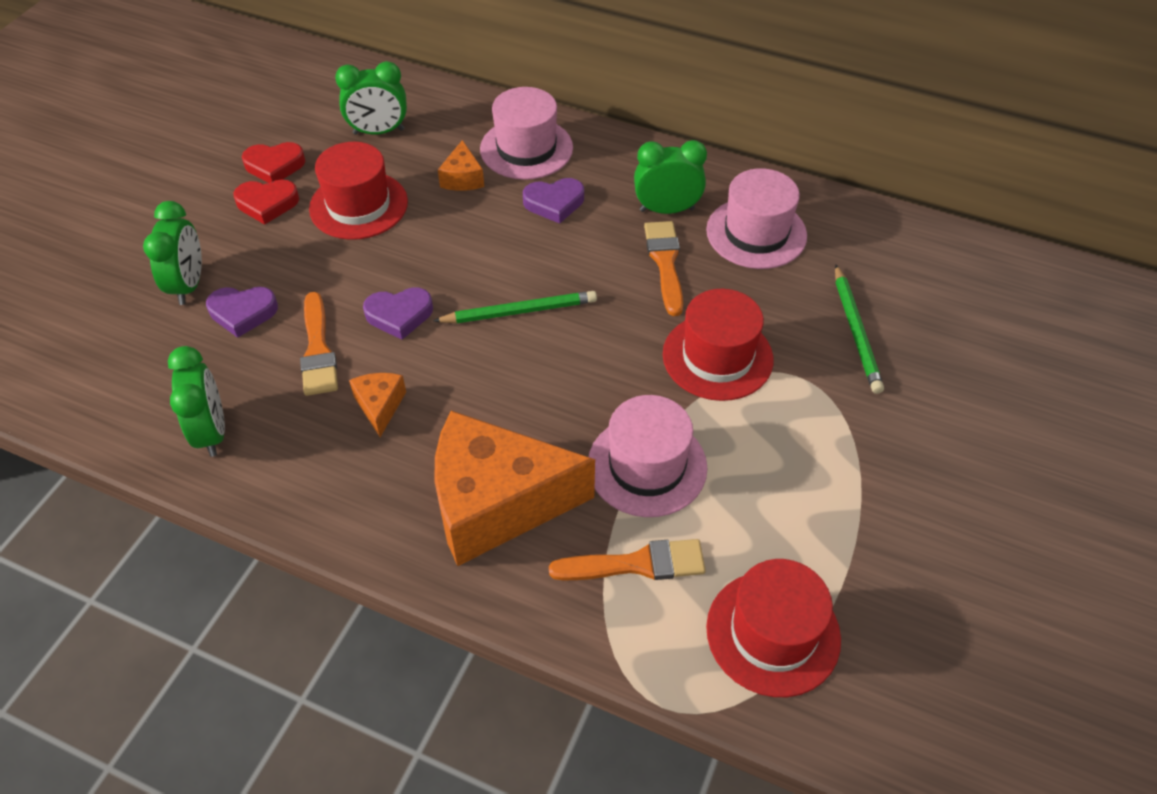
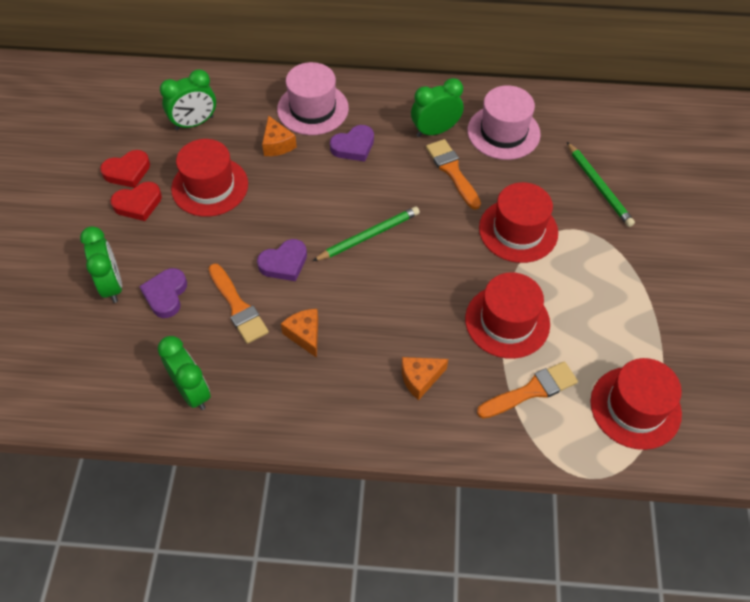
camera: 20 degrees left, 5 degrees up
(243, 313) = (166, 295): purple heart -> purple heart turned 120 degrees clockwise
(496, 503) = (420, 379): orange cheese -> orange cheese, size x0.42
(647, 466) = (507, 321): pink hat -> red hat

